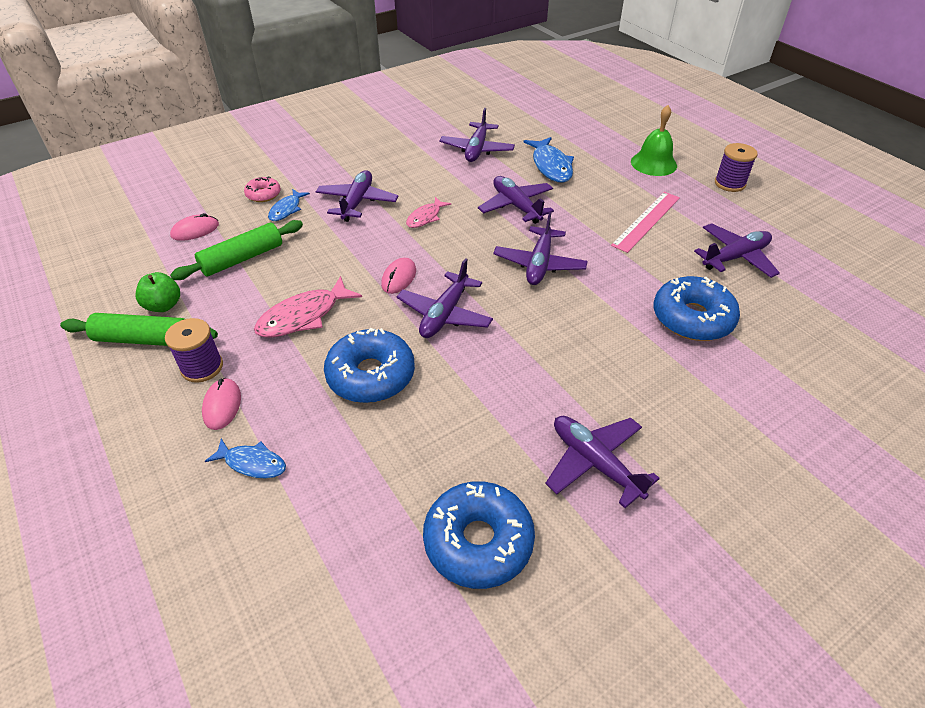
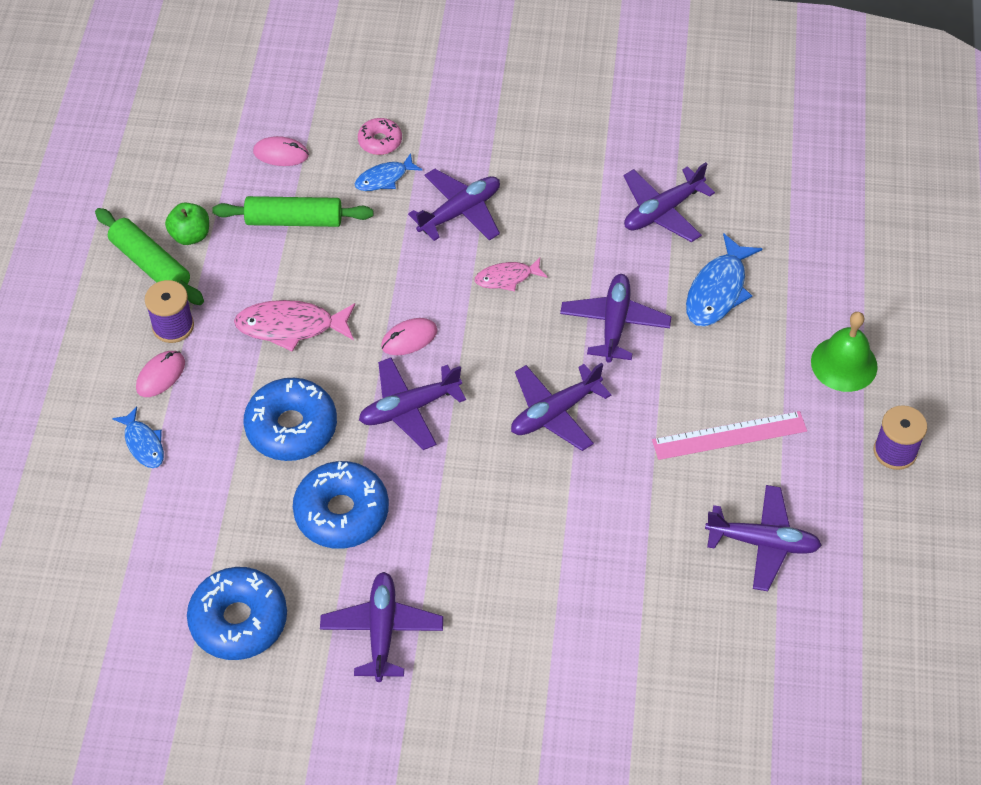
camera: 40 degrees right, 10 degrees up
(692, 318) = (626, 573): blue donut -> blue donut (341, 512)

